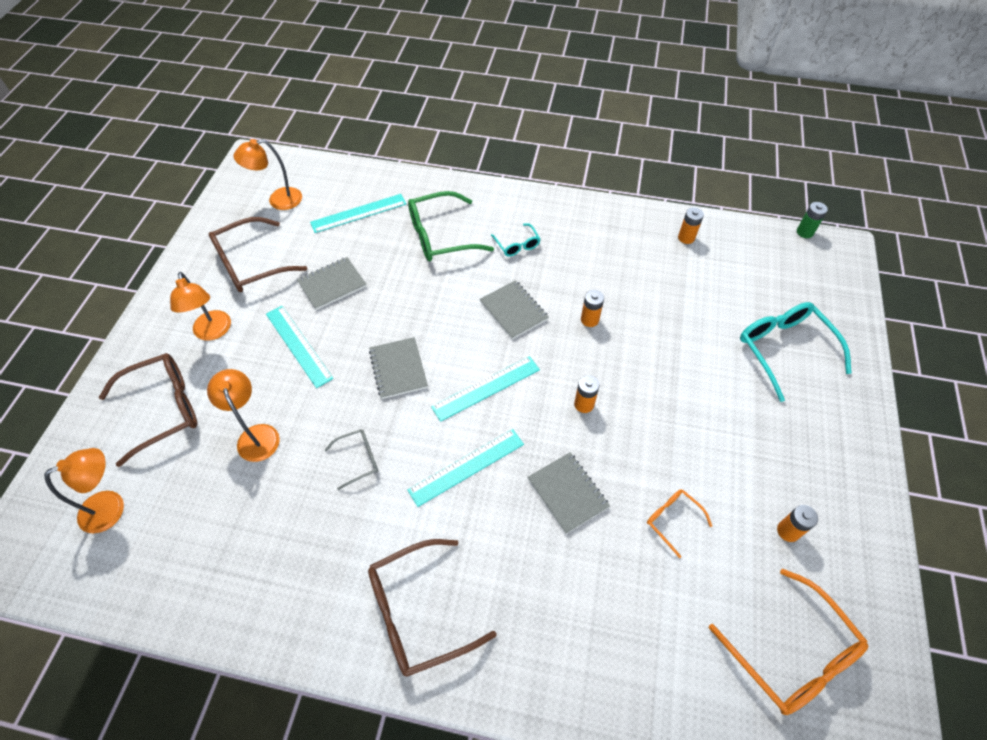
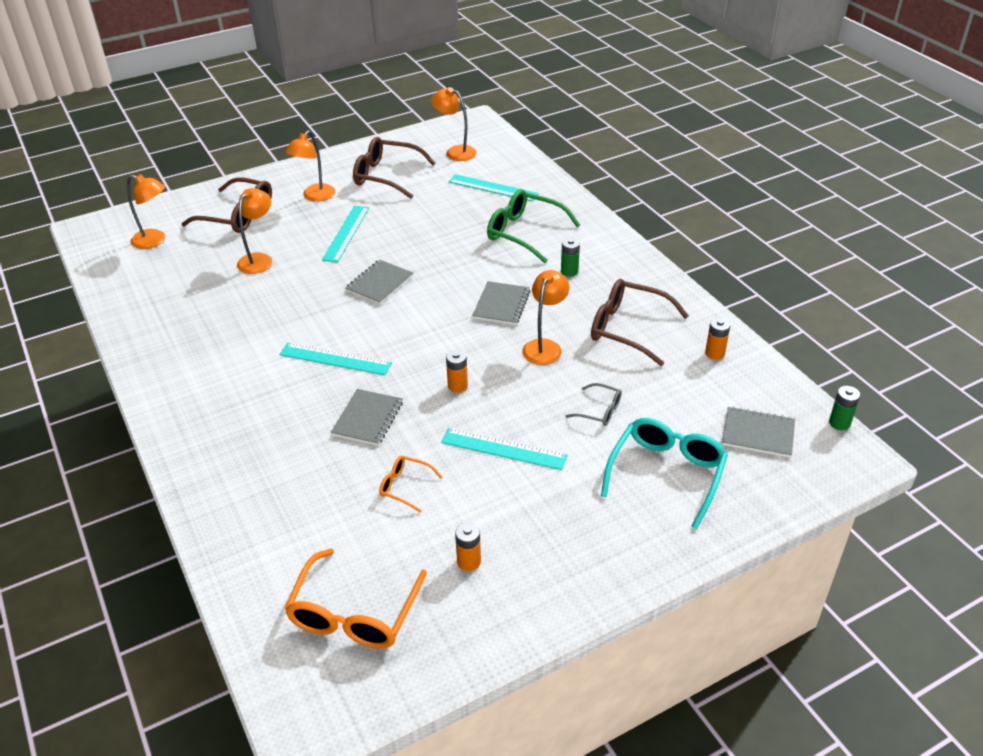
camera: 50 degrees right, 15 degrees down
(332, 284) = (414, 215): grey notebook -> grey notebook (758, 434)
(358, 459) = (287, 309): grey glasses -> grey glasses (599, 411)
(418, 612) = (203, 399): brown glasses -> brown glasses (628, 328)
(486, 388) = (413, 331): turquoise ruler -> turquoise ruler (504, 449)
(517, 245) = (569, 271): turquoise glasses -> green battery
(589, 320) = (545, 346): orange battery -> orange lamp
(672, 520) = (405, 486): orange glasses -> orange glasses turned 75 degrees counterclockwise

